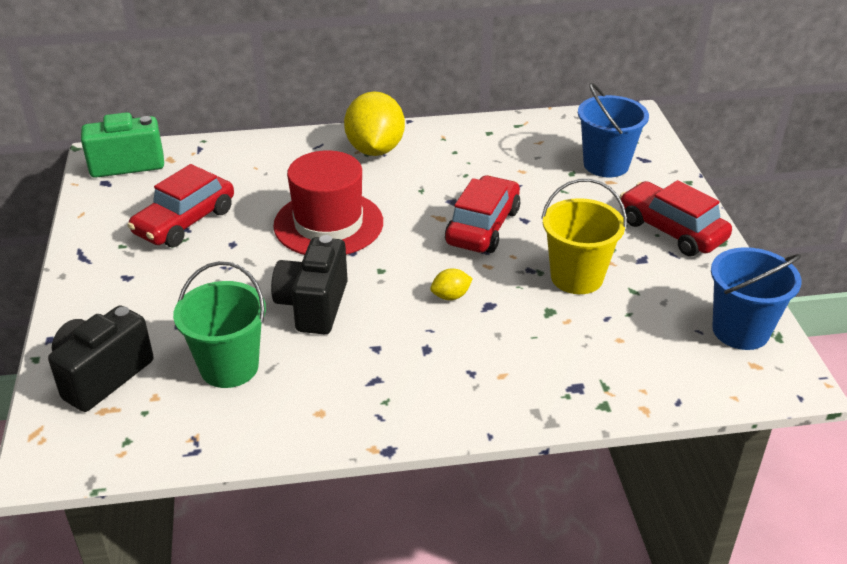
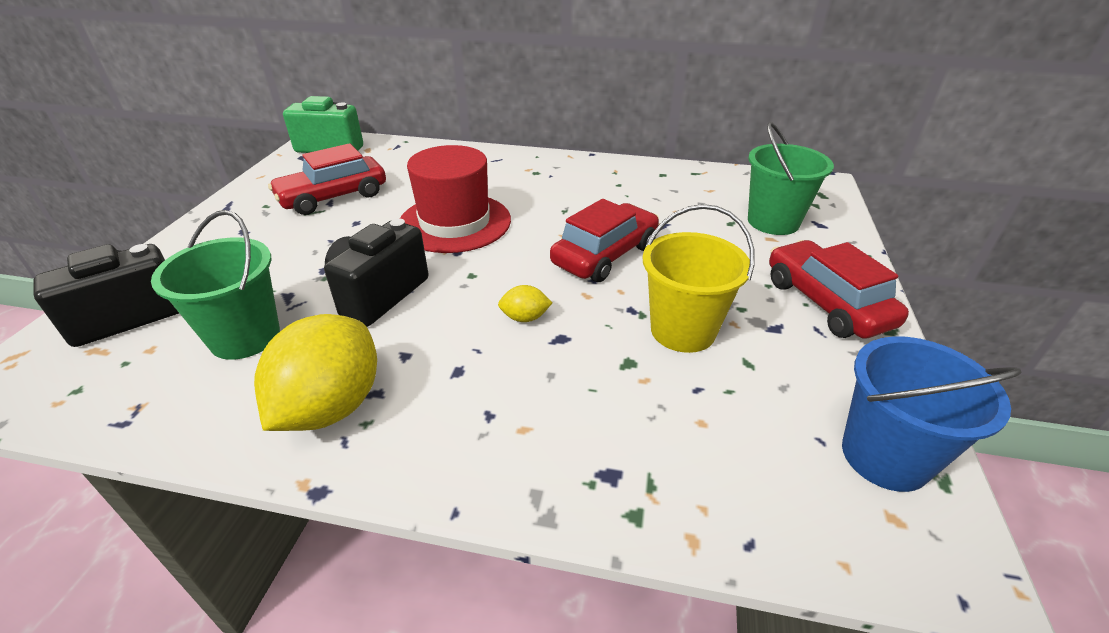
camera: 20 degrees right, 0 degrees up
(375, 149) = (544, 170): yellow lemon -> yellow lemon (331, 406)
(606, 164) = (773, 222): blue bucket -> green bucket

